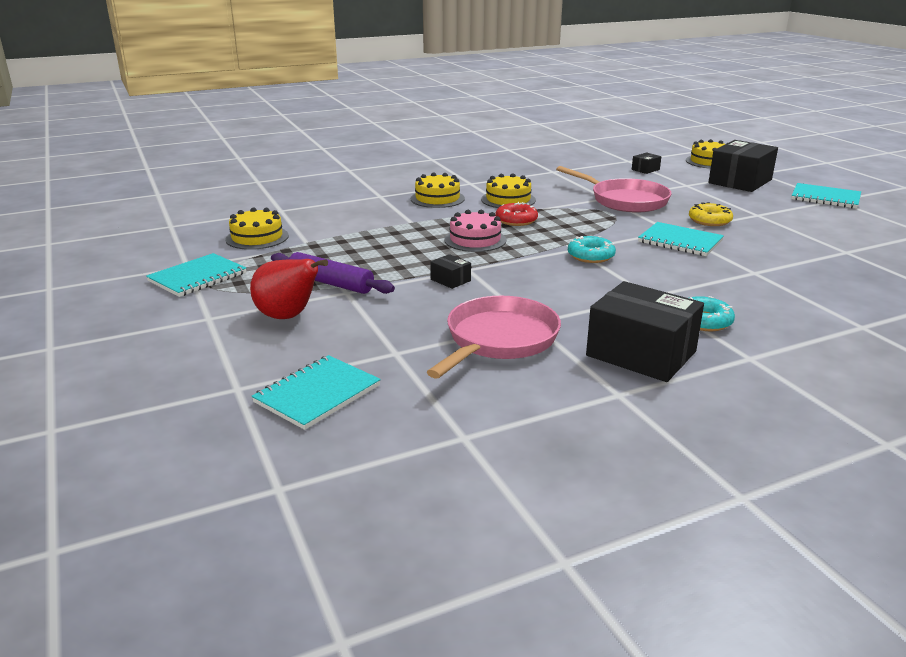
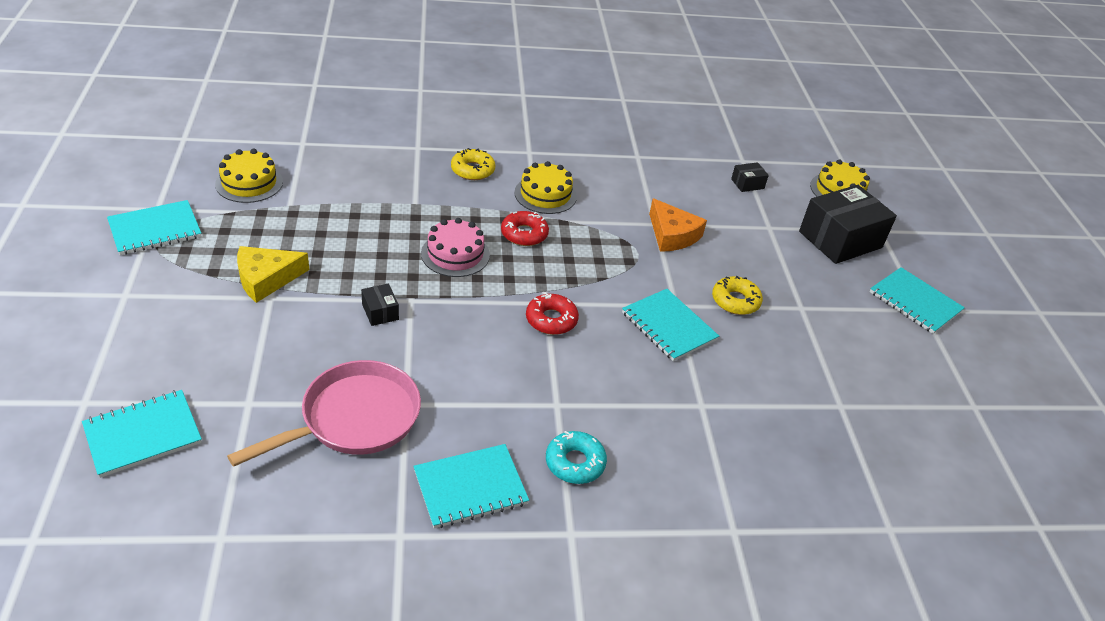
camera: 15 degrees right, 15 degrees up
(288, 317) = (193, 317): red pear -> none
(331, 283) = (266, 279): purple rolling pin -> yellow cheese
(437, 198) = (472, 170): yellow cake -> yellow donut
(590, 256) = (551, 320): turquoise donut -> red donut
(625, 200) = (672, 235): pink pan -> orange cheese
(641, 353) = (470, 487): black box -> turquoise notebook

